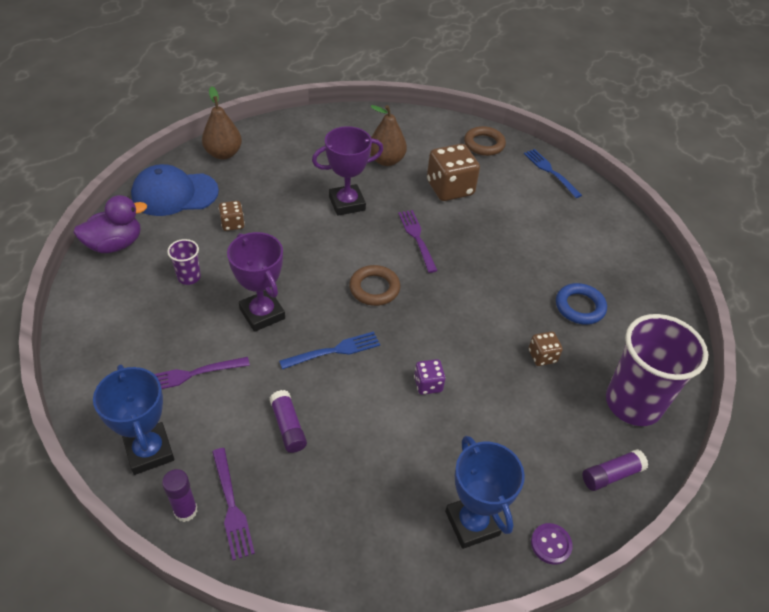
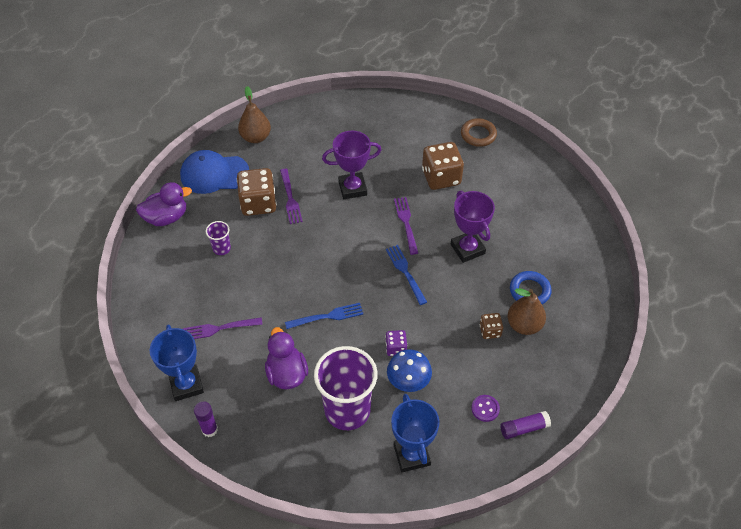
camera: 10 degrees right, 5 degrees up
(231, 506) = (241, 428): purple fork -> purple fork (290, 198)
(232, 224) = (258, 203): brown dice -> brown dice, size x1.97
(262, 314) = (275, 283): purple trophy -> purple trophy (467, 249)
(288, 426) = (286, 373): purple glue stick -> purple duck
(374, 288) = (365, 266): brown ring -> none
(386, 160) = (391, 148): brown pear -> brown pear (524, 325)
(451, 427) = (408, 383): none -> blue mushroom
(550, 172) = (532, 164): blue fork -> blue fork (405, 272)
(551, 544) = (467, 475): purple button -> purple button (485, 409)
(633, 403) = (554, 374): purple cup -> purple cup (347, 410)

